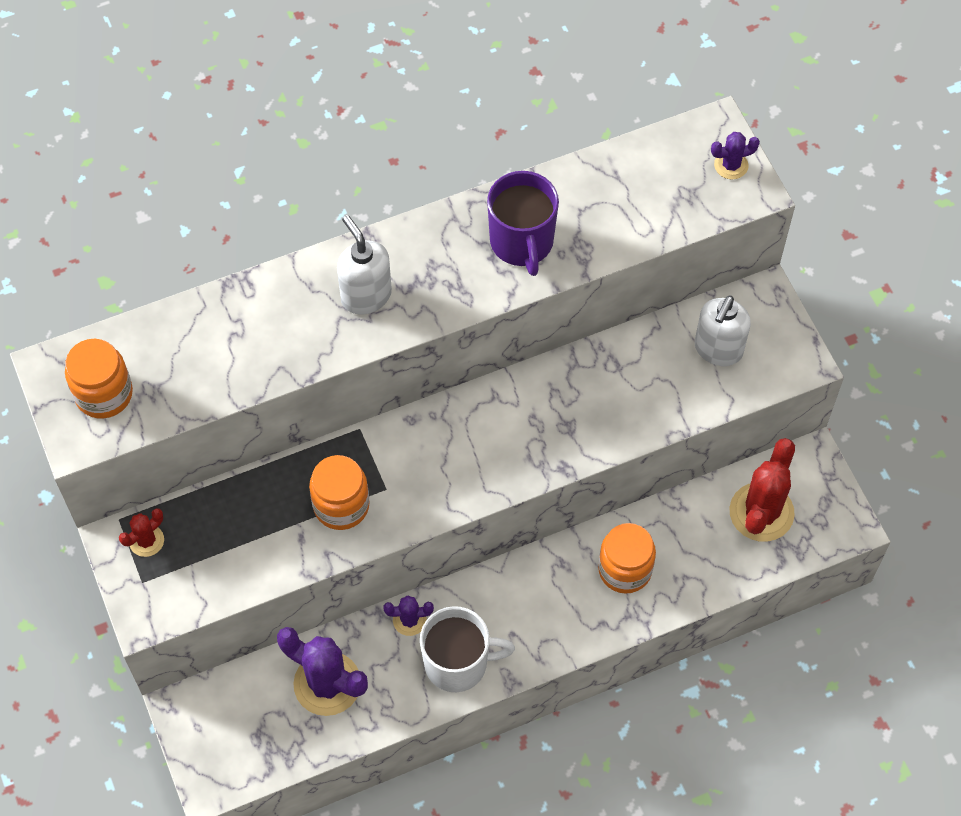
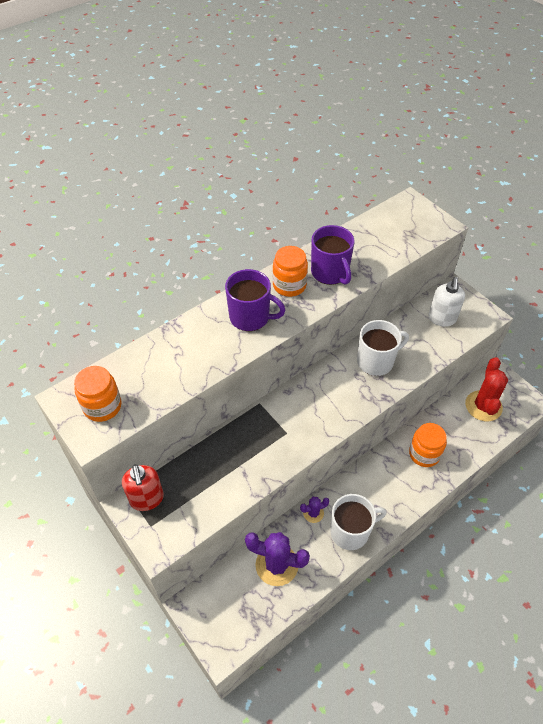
camera: 15 degrees left, 10 degrees down
(146, 540) = (147, 499): red cactus -> red soap dispenser
(341, 505) = (263, 449): orange jar -> orange jar (289, 285)
(366, 295) = (250, 317): white soap dispenser -> purple mug
(574, 401) = (376, 361): none -> white mug
(731, 165) = (426, 216): purple cactus -> none

